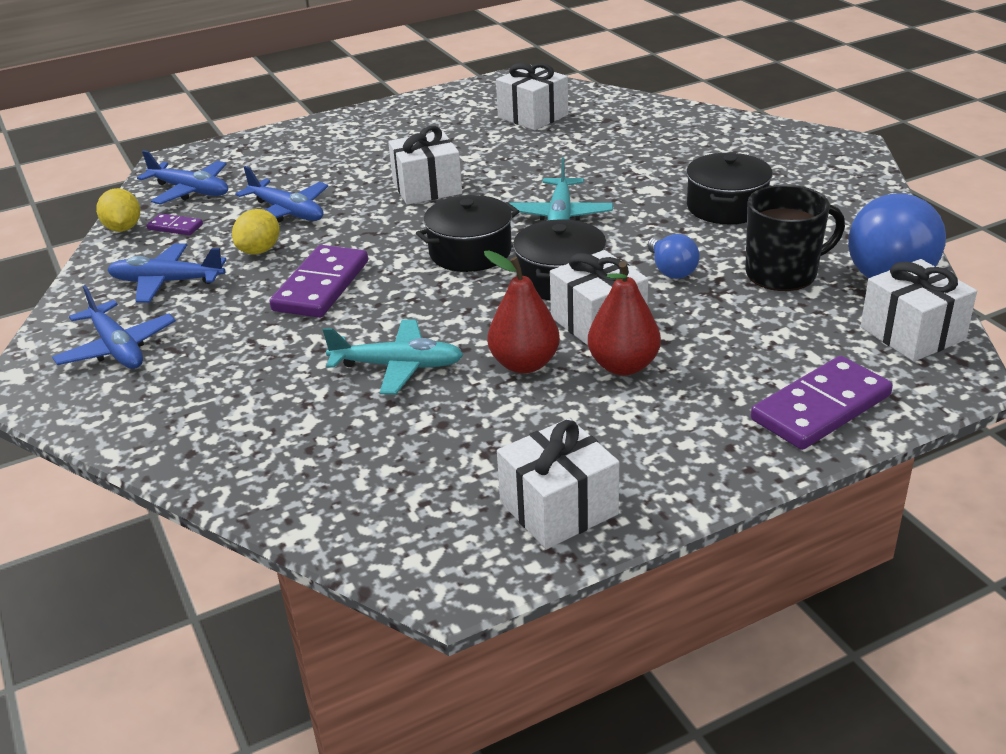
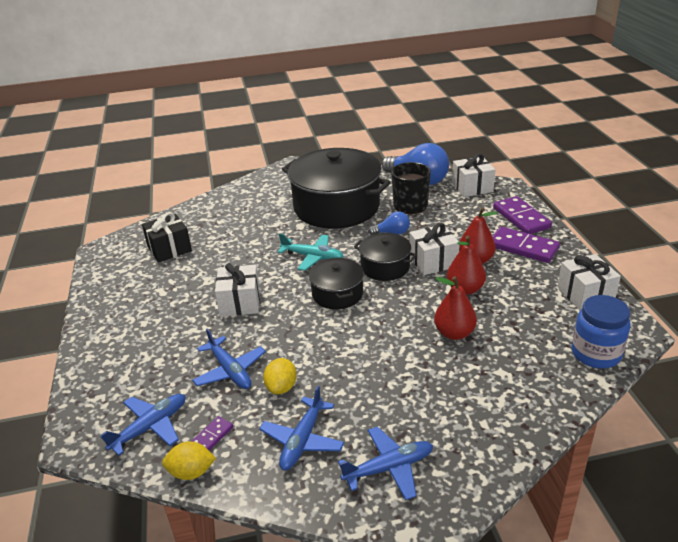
camera: 75 degrees left, 0 degrees up
(259, 250) = (281, 387): yellow lemon -> yellow lemon turned 60 degrees clockwise
(287, 212) = (230, 371): blue plane -> blue plane turned 90 degrees clockwise
(321, 286) = (348, 359): purple domino -> purple domino (523, 247)
(371, 524) = (595, 354): none -> blue jar
(398, 366) = (454, 333): turquoise plane -> red pear
(533, 116) = (169, 249): white gift -> black gift
(726, 207) = (336, 207): black pot -> black pot, size x2.03

